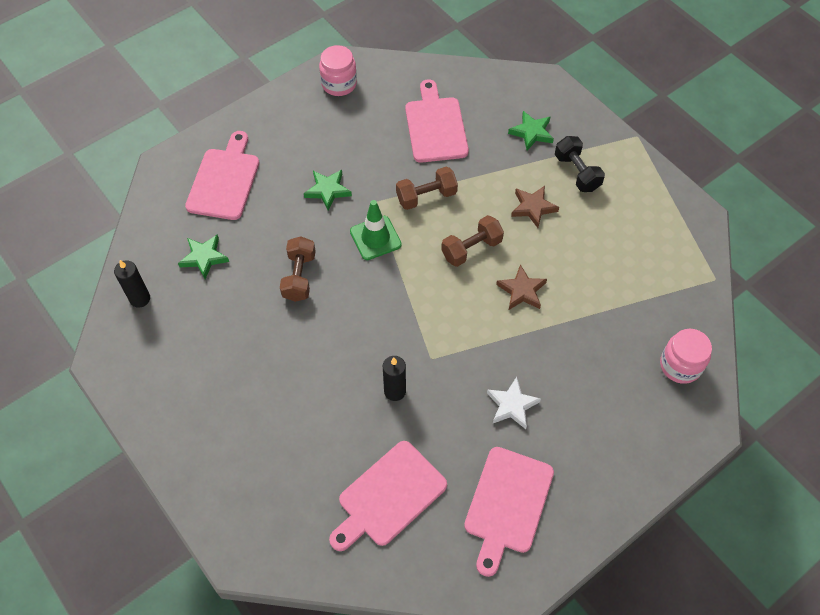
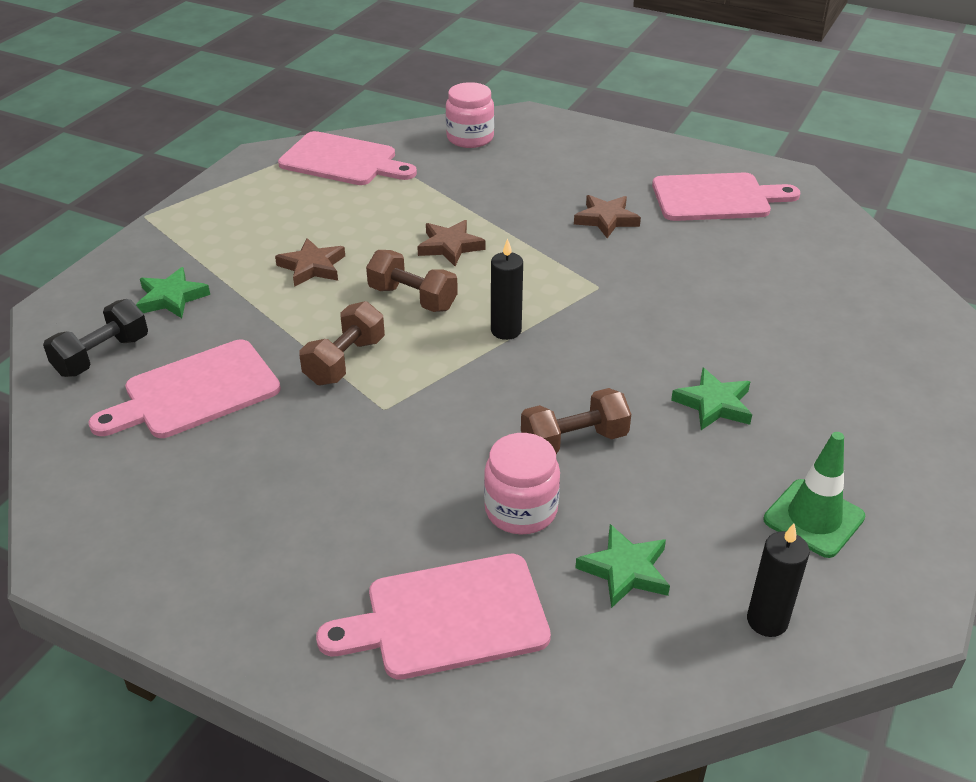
camera: 115 degrees left, 20 degrees down
(328, 190) = (392, 469): green star -> green star (714, 404)
(339, 84) = (129, 544): pink jar -> pink jar (521, 510)
(375, 238) = (452, 387): green traffic cone -> green traffic cone (813, 518)
(389, 496) = (790, 269): pink cutting board -> pink cutting board (343, 161)
(395, 391) = (666, 301): black candle -> black candle (506, 330)
(426, 196) = (345, 361): brown dumbbell -> brown dumbbell turned 75 degrees clockwise
(512, 405) = (606, 219): white star -> brown star
(577, 172) = (232, 247): black dumbbell -> black dumbbell (102, 356)

